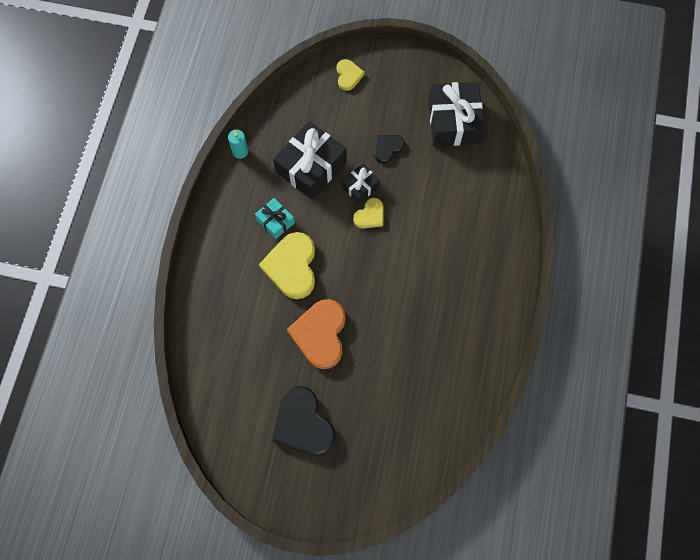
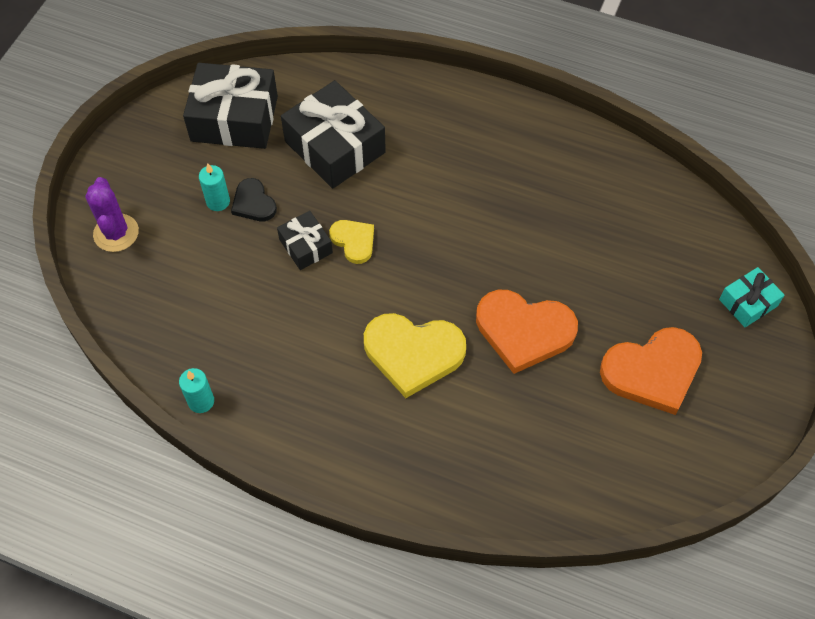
camera: 80 degrees left, 10 degrees down
(275, 221) = (334, 366): turquoise gift -> turquoise gift (748, 302)
(303, 423) = (652, 371): black heart -> orange heart
(311, 167) = (256, 305): black gift -> black gift (335, 147)
(348, 75) = (116, 233): yellow heart -> purple cactus
(384, 127) = (218, 201): none -> turquoise candle

